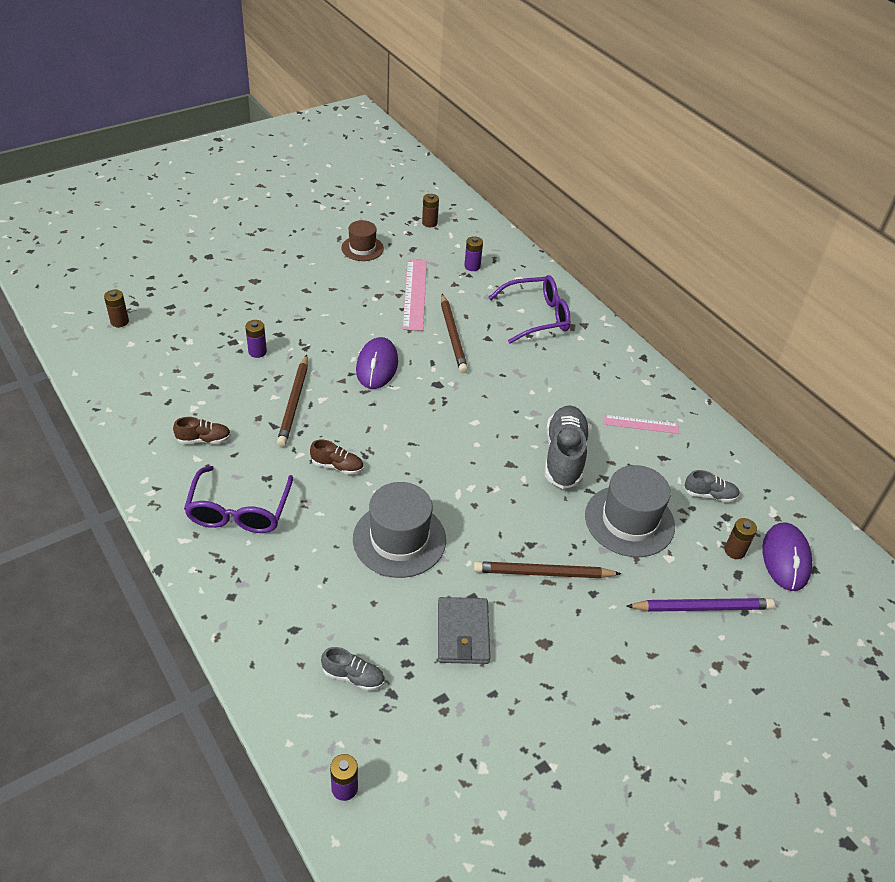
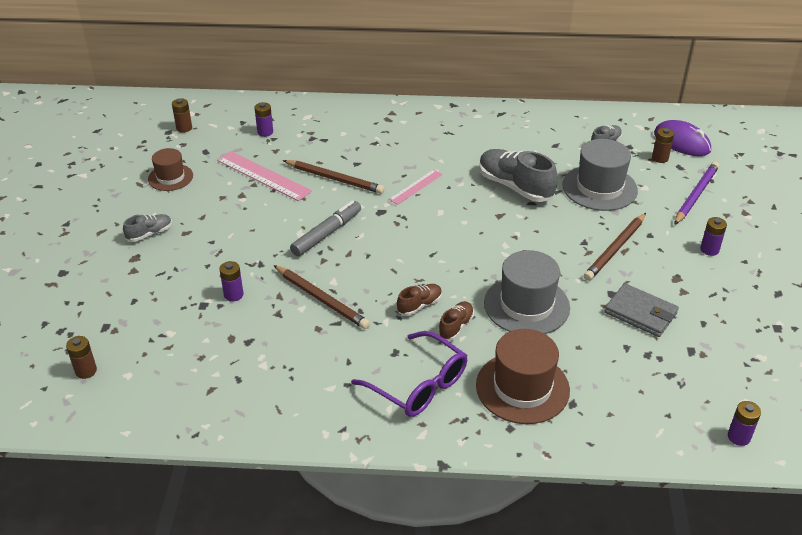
camera: 50 degrees left, 5 degrees down
(204, 439) = (311, 373): brown shoe -> brown shoe (456, 326)
(287, 583) = (522, 387): none -> brown hat
(353, 676) = (641, 388): grey shoe -> grey shoe (149, 234)
(377, 366) = (327, 234): purple mouse -> grey marker
(537, 316) = (359, 129): purple glasses -> none
(618, 655) = (709, 250): none -> purple battery
(641, 424) = (516, 138): pink ruler -> pink ruler (416, 187)

